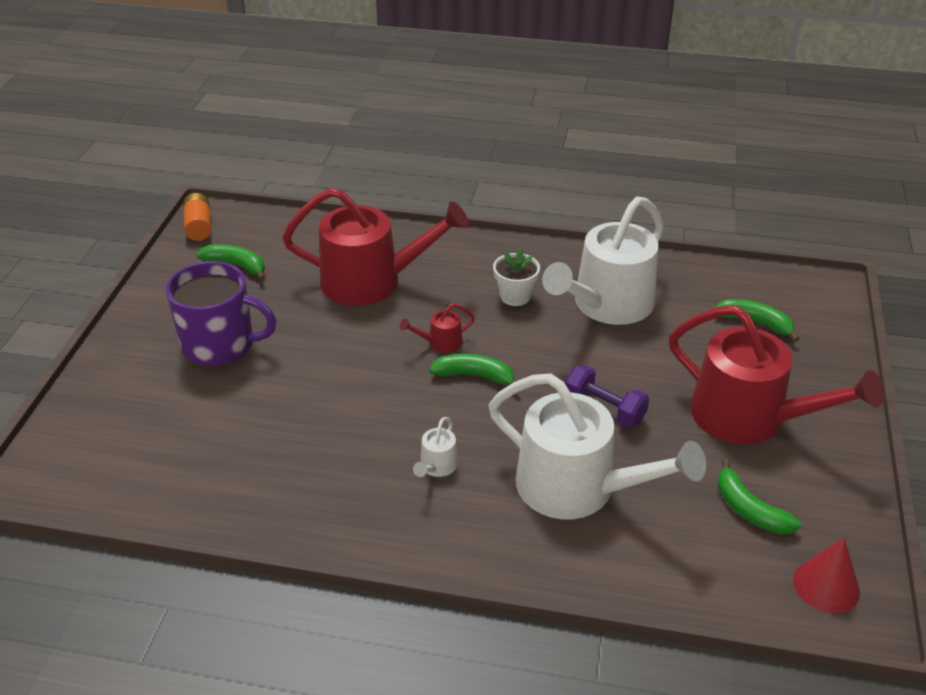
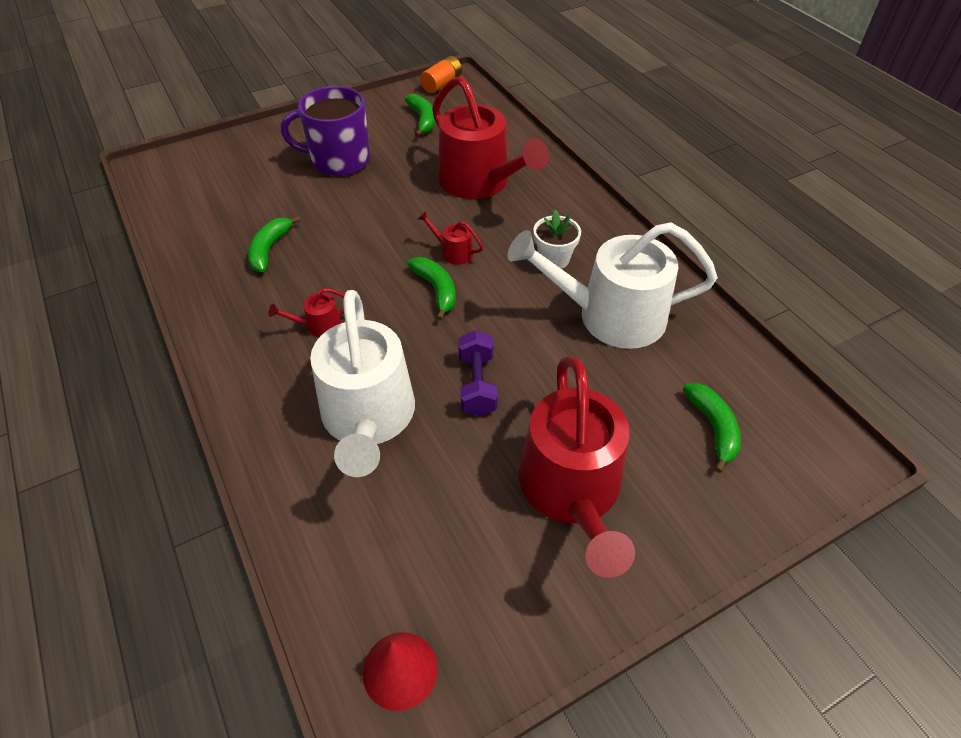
camera: 50 degrees right, 10 degrees up
(220, 344) = (339, 160): purple mug -> purple mug turned 120 degrees clockwise
(437, 466) = (319, 326): white watering can -> red watering can
(749, 509) = (448, 554): green banana -> green banana (269, 249)

